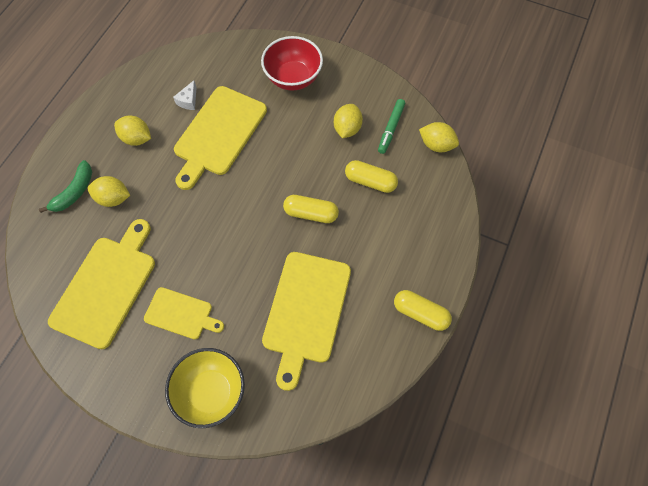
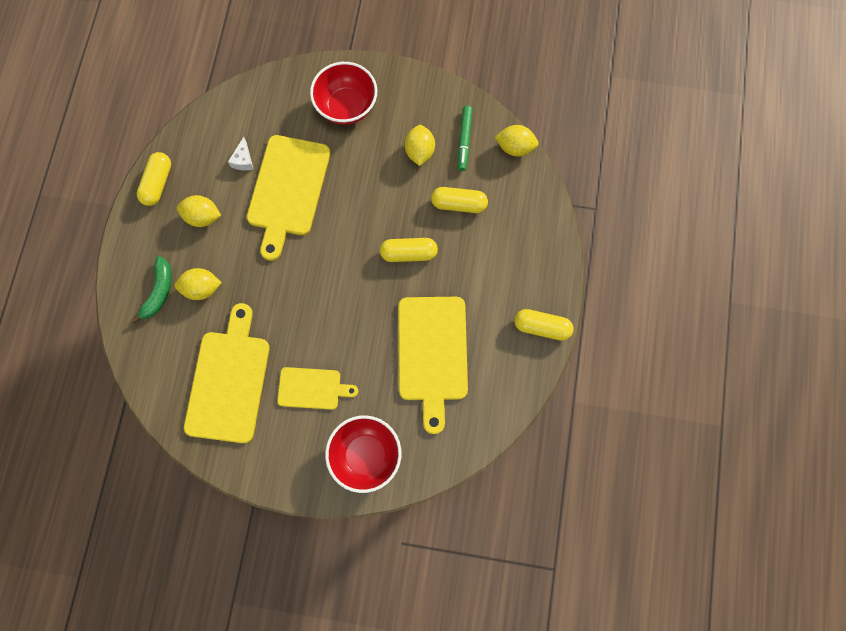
camera: 15 degrees left, 10 degrees up
(108, 102) = (158, 183): none -> yellow capsule
(211, 392) = (366, 455): yellow bowl -> red bowl

